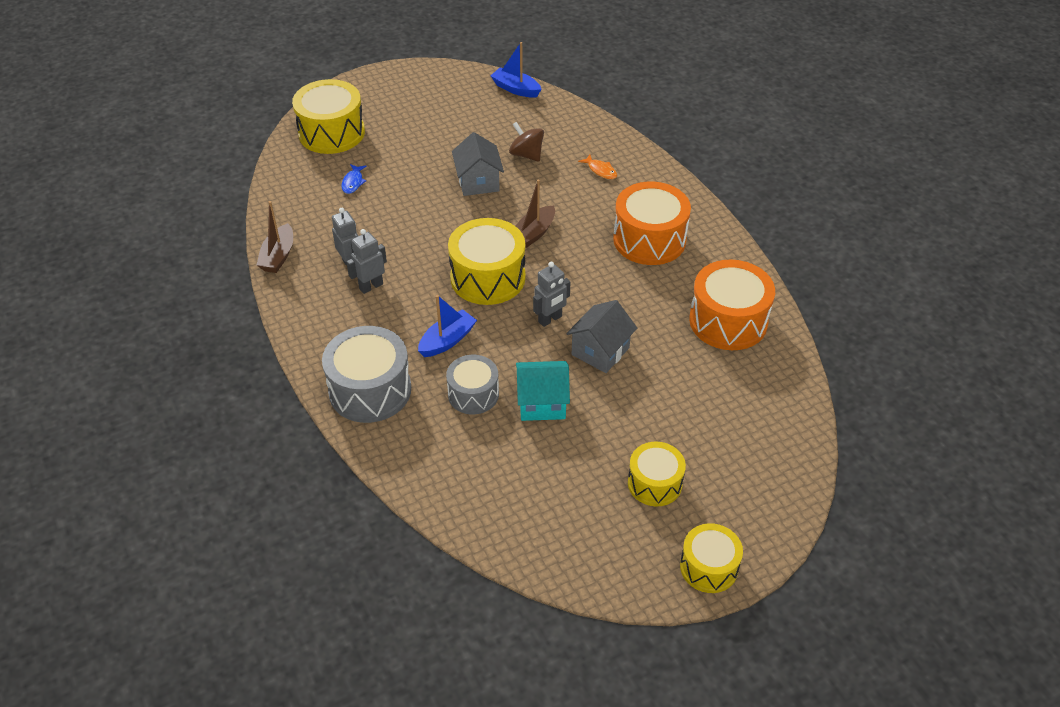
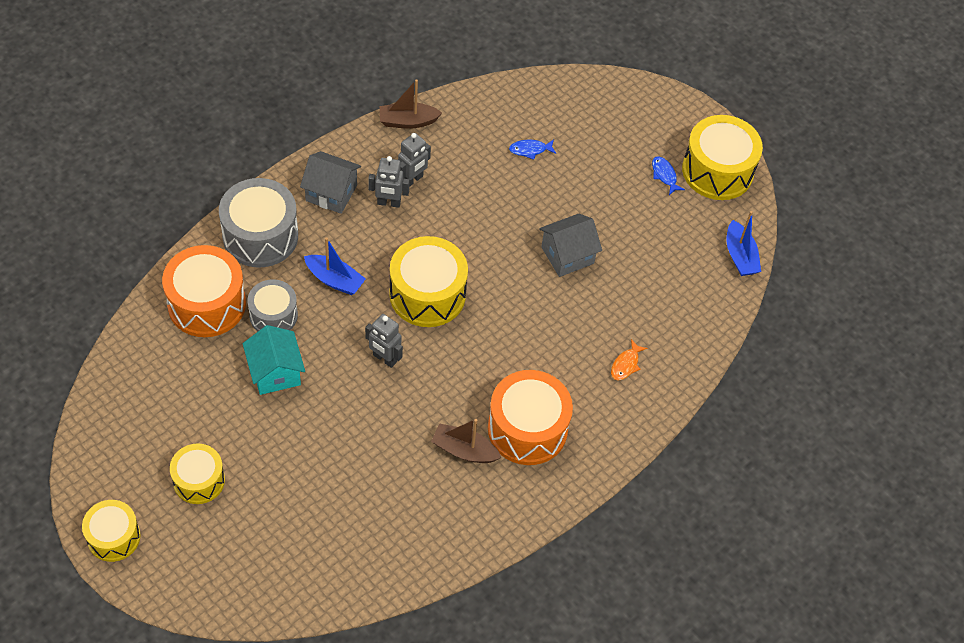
camera: 70 degrees right, 10 degrees up
(331, 133) = (600, 112): yellow drum -> yellow drum (717, 171)
(371, 286) = (388, 203): grey robot -> grey robot turned 150 degrees clockwise
(417, 111) = (664, 175): none -> blue fish
(516, 89) = (740, 256): blue boat -> blue boat turned 150 degrees clockwise
(526, 154) = (627, 289): brown spinning top -> none
(533, 234) = (503, 320): brown boat -> brown boat (464, 450)
(600, 351) = (353, 409): grey house -> grey house (331, 193)
(728, 321) = (424, 520): orange drum -> orange drum (207, 304)

